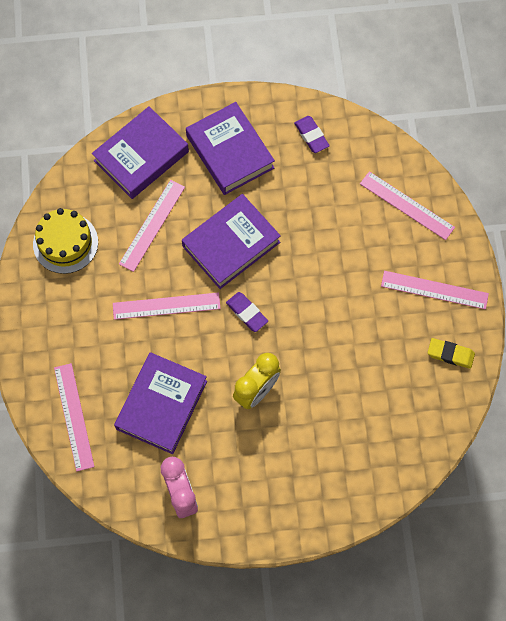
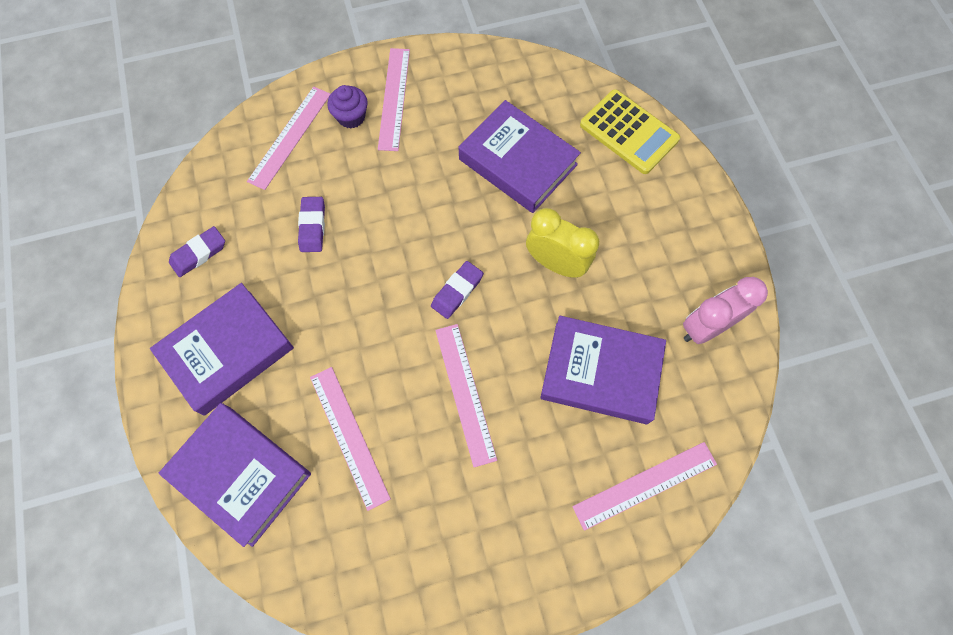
camera: 100 degrees left, 0 degrees up
(65, 243) = (392, 559): yellow cake -> none
(152, 225) = (349, 436): pink ruler -> pink ruler turned 45 degrees clockwise
(231, 244) = (365, 326): purple book -> purple book (518, 162)
(321, 215) = (313, 226): none -> purple eraser
(371, 480) = (629, 132): none -> yellow calculator
(420, 254) = (351, 117): none -> purple cupcake
(450, 354) = (468, 76): yellow eraser -> none

